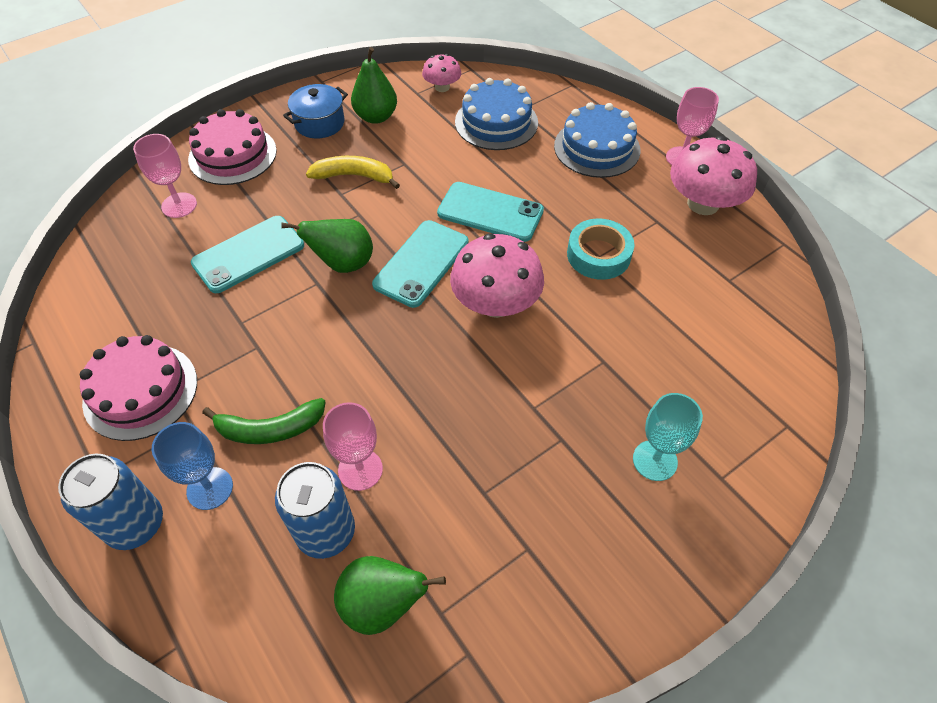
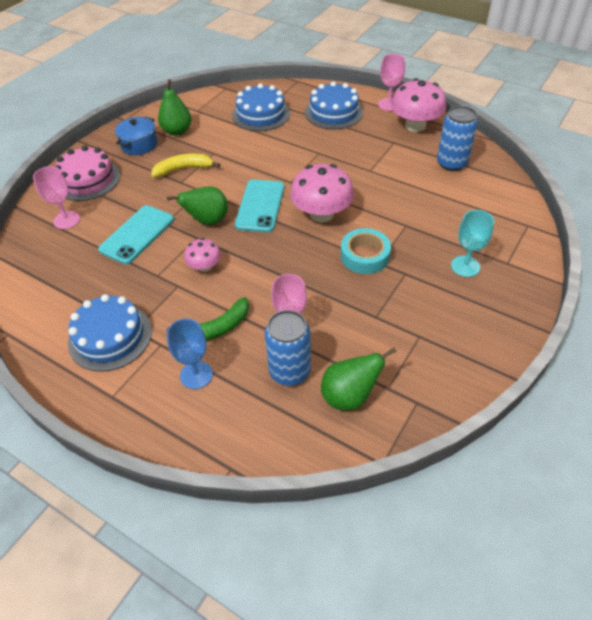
camera: 20 degrees left, 5 degrees down
(135, 524) = (157, 413): blue can -> blue can (451, 163)
(140, 391) = (110, 337): pink cake -> blue cake
(442, 87) = (212, 103): pink mushroom -> pink mushroom (205, 266)
(490, 212) = (287, 165): turquoise phone -> none
(598, 255) = (369, 170): turquoise tape -> turquoise tape (365, 256)

